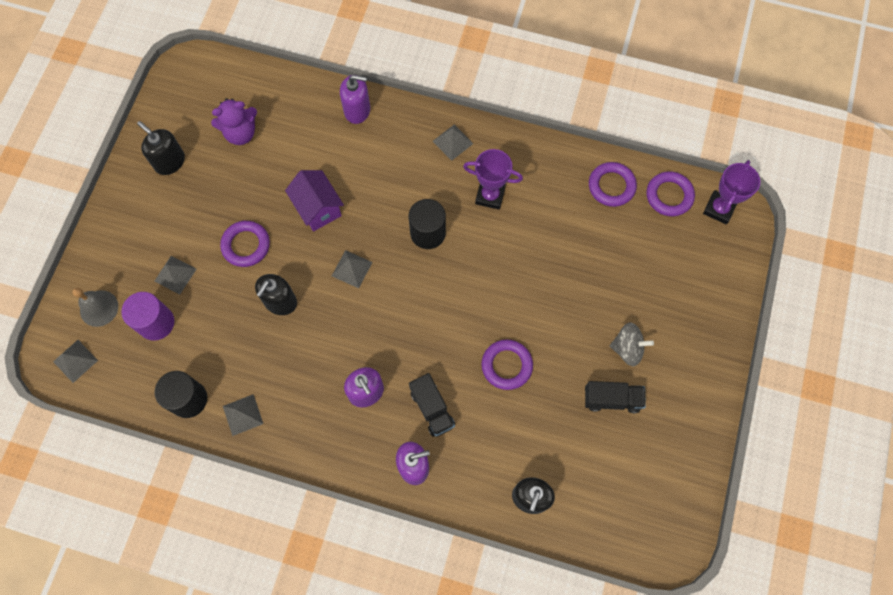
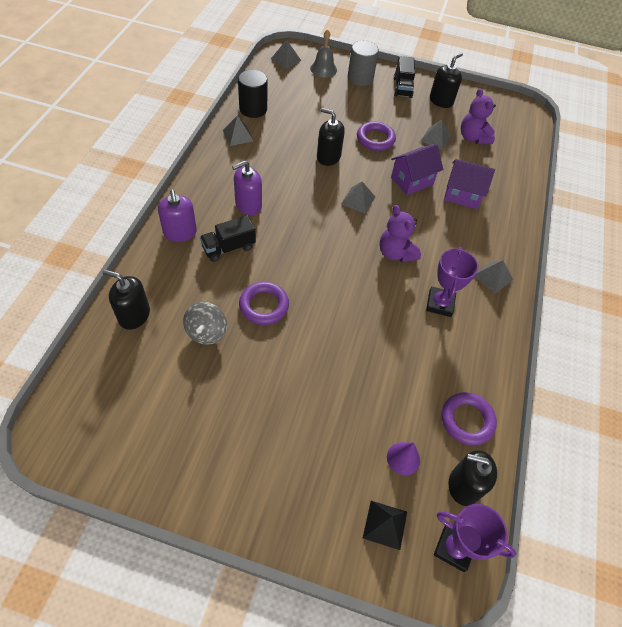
camera: 85 degrees right, 15 degrees down
(121, 259) = (360, 78): none -> grey cylinder
(156, 323) = (312, 94): purple cylinder -> none
(175, 275) = (349, 103): grey pyramid -> grey pyramid (435, 138)
(338, 157) = (462, 195): none -> purple house
(357, 110) = (511, 209): purple soap dispenser -> none
(428, 233) = (395, 253): black cylinder -> purple teddy bear
(612, 399) = (220, 396): black truck -> black truck (402, 87)
(627, 348) = (274, 417): grey spinning top -> grey spinning top (206, 332)
(652, 241) = (403, 458): none -> purple cone
(669, 196) = (464, 485): purple ring -> black soap dispenser
(708, 258) = (385, 524): none -> black pyramid

